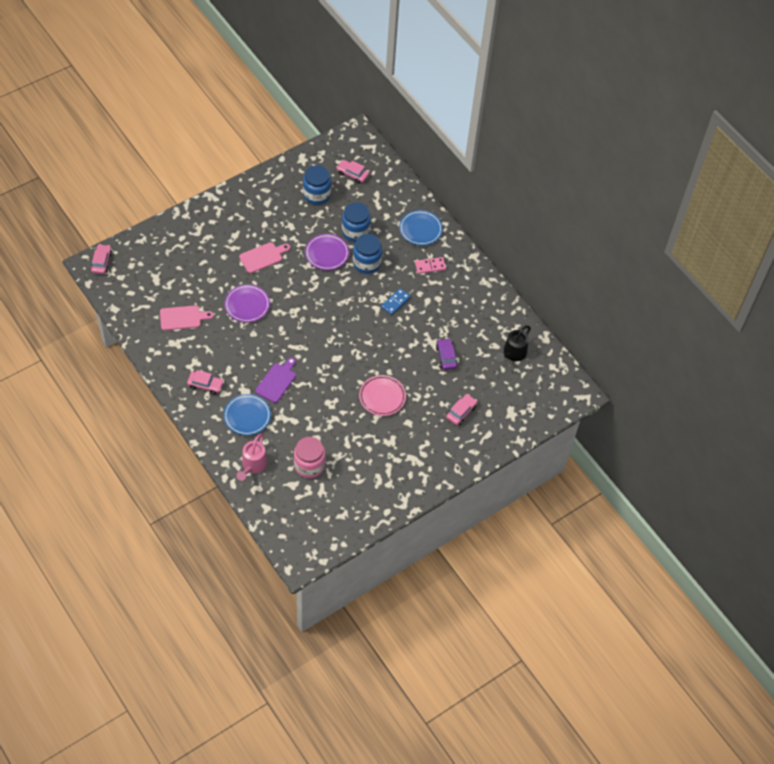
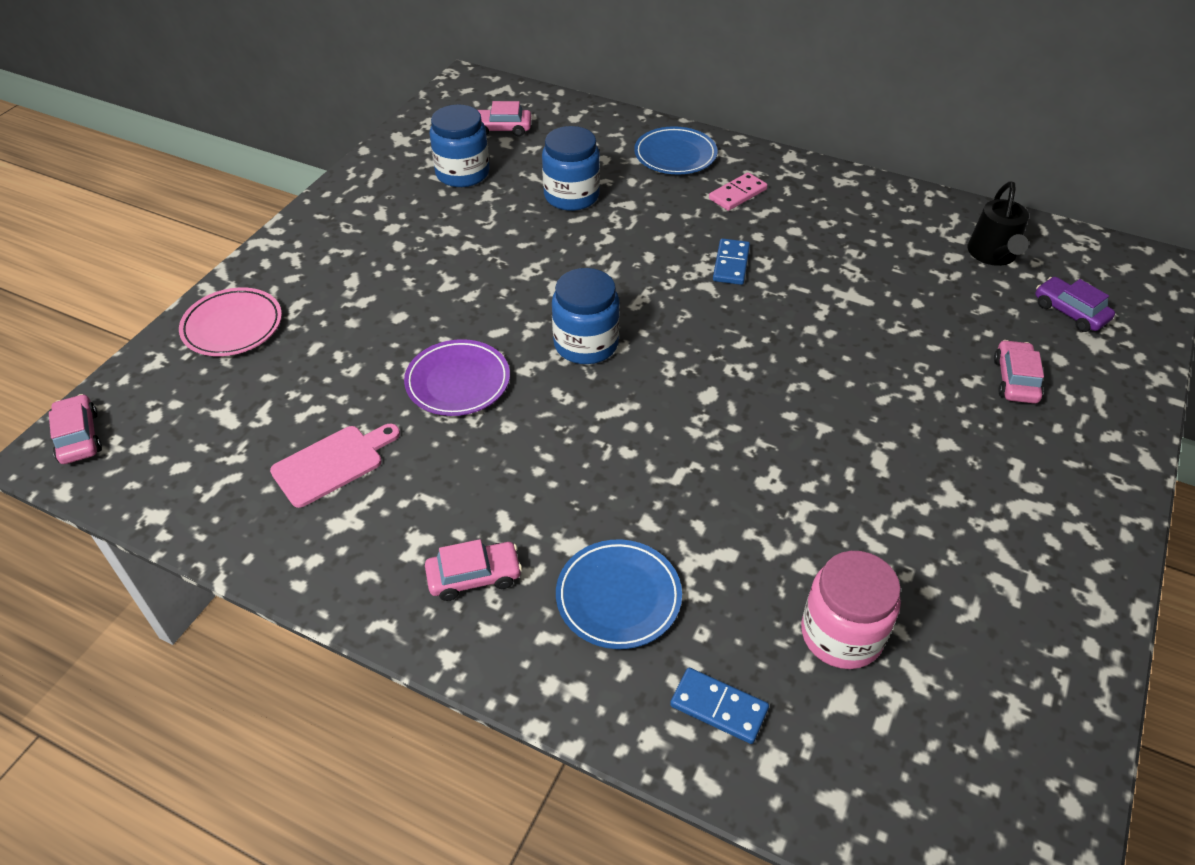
camera: 25 degrees left, 10 degrees down
(253, 465) = (719, 707): pink watering can -> blue domino
(263, 257) = (431, 293): pink cutting board -> none
(277, 381) = (626, 492): purple cutting board -> none
(327, 253) = (548, 243): purple plate -> none
(366, 263) = (629, 230): blue jar -> blue jar (586, 344)
(382, 397) = (855, 422): pink plate -> pink plate (232, 326)
(446, 357) = (896, 306): purple car -> purple car (1070, 312)

